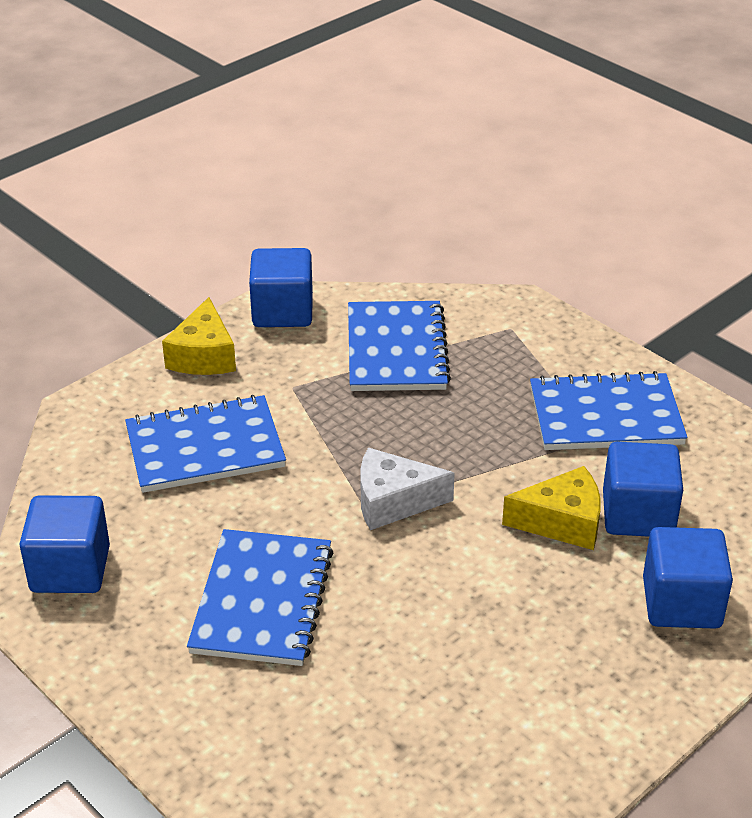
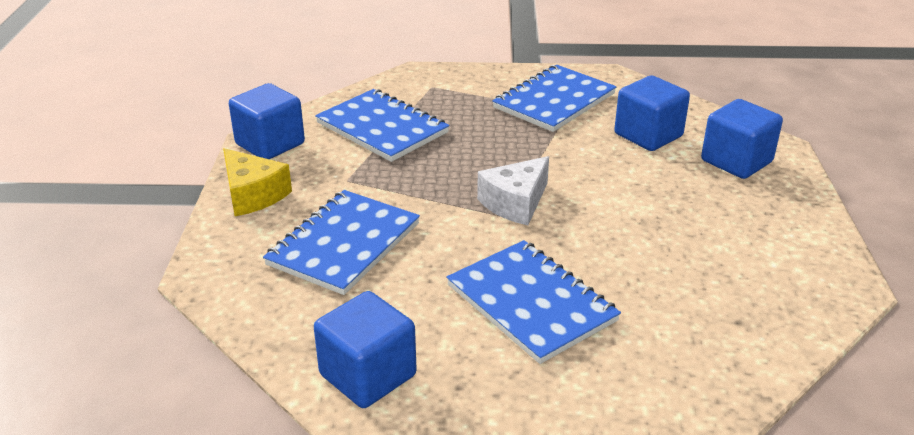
camera: 45 degrees left, 5 degrees down
(562, 522) = (620, 160): yellow cheese -> none

